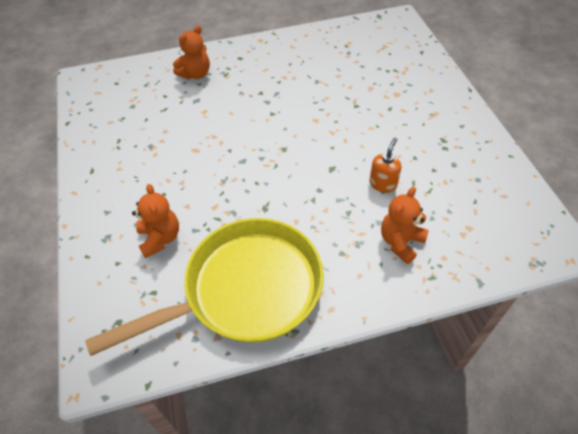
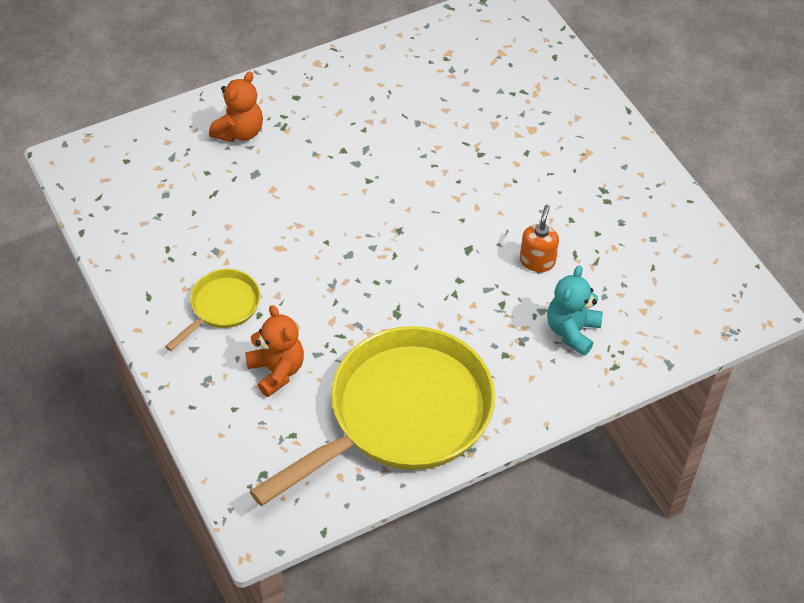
camera: 15 degrees left, 0 degrees up
(139, 185) = (222, 307): none -> yellow pan
(400, 242) = (572, 331): orange teddy bear -> turquoise teddy bear

